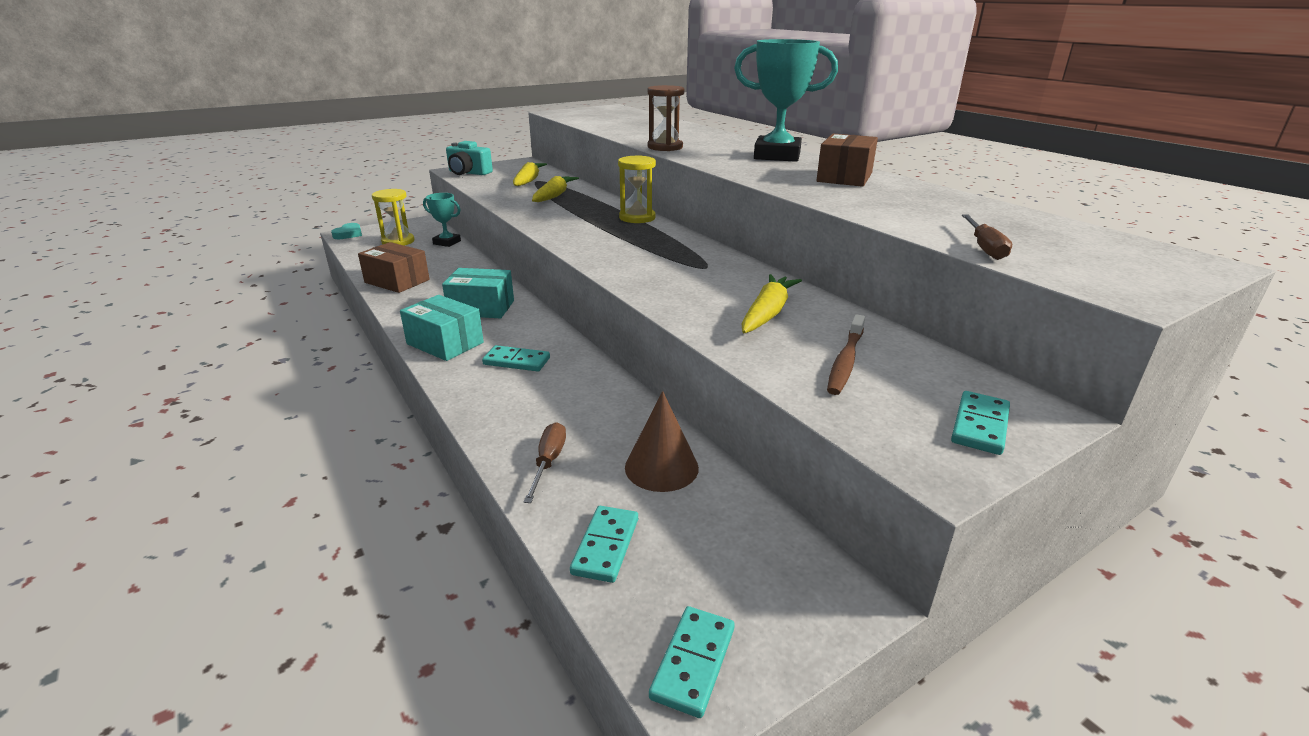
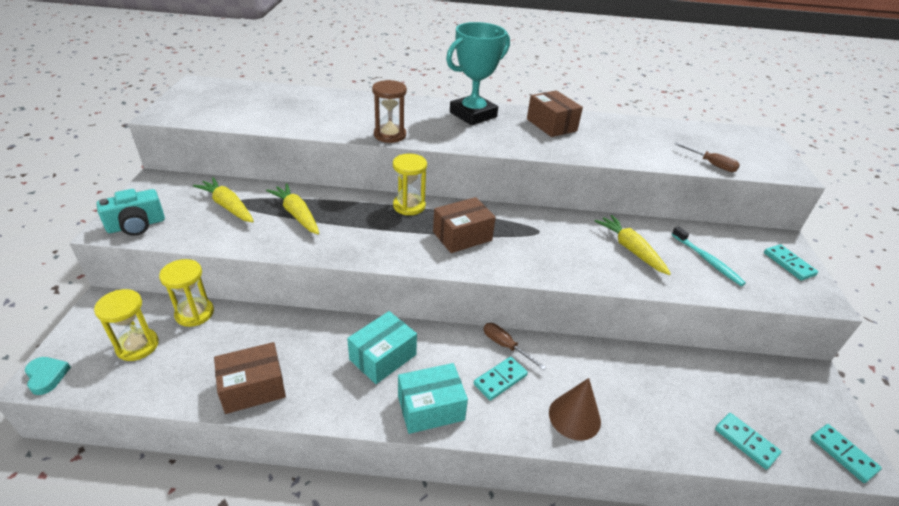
camera: 55 degrees left, 10 degrees up
(447, 242) = (194, 313): turquoise trophy -> yellow hourglass
(548, 462) = (649, 426): brown screwdriver -> brown screwdriver (505, 346)
(631, 243) = (462, 236): none -> brown box
(661, 467) = (682, 379): brown cone -> brown cone (574, 417)
(845, 361) = (707, 260): brown toothbrush -> turquoise toothbrush

